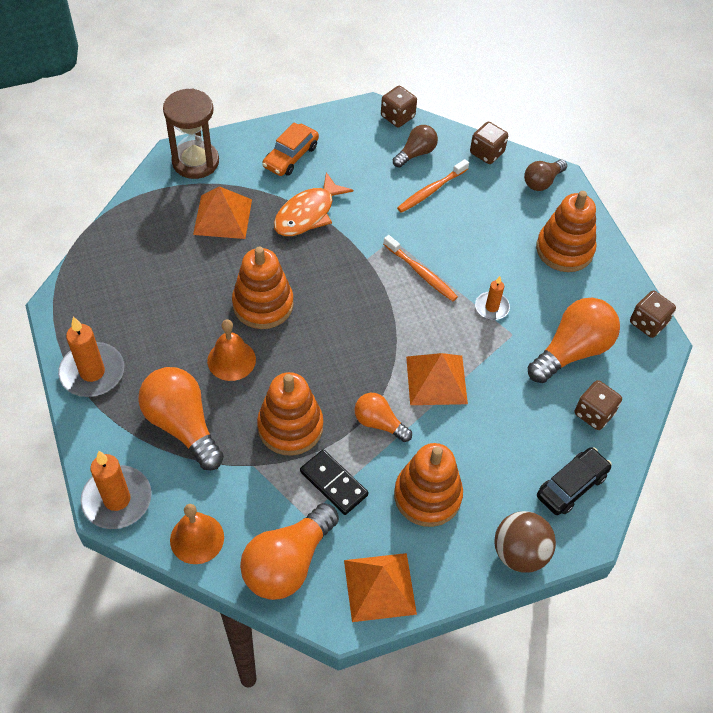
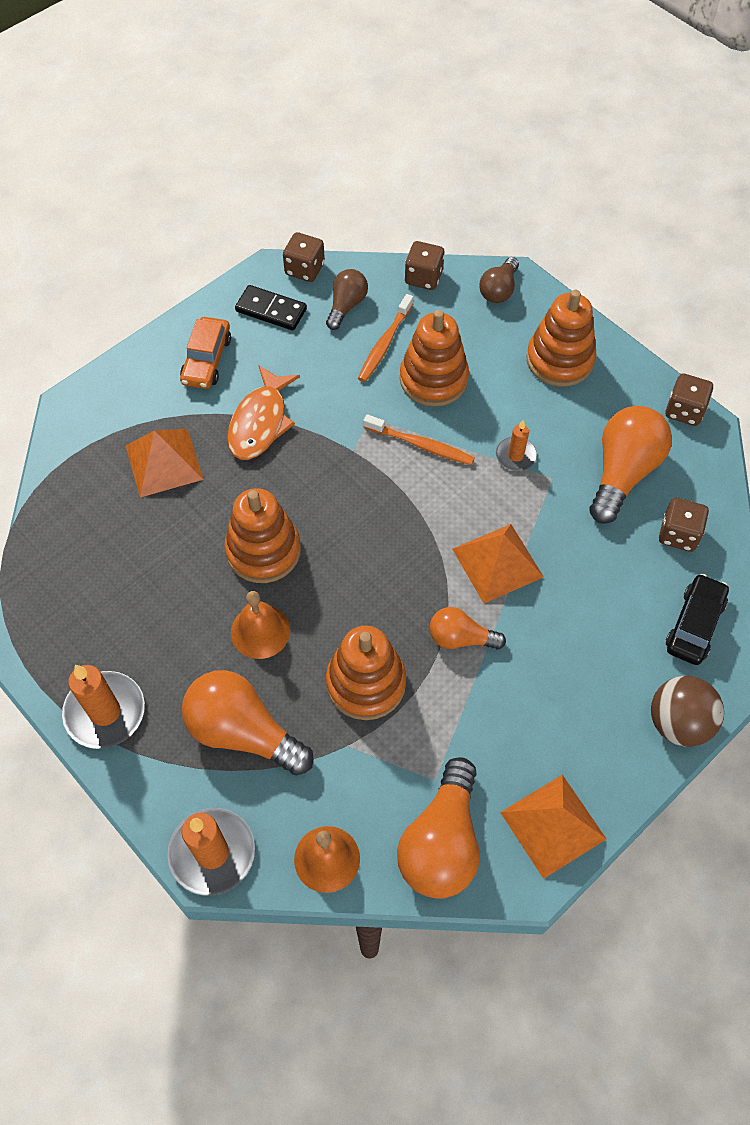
camera: 20 degrees left, 5 degrees up
(195, 162) = (98, 407): brown hourglass -> none
(333, 483) = (446, 729): black domino -> black domino (271, 310)
(427, 496) = (552, 700): orange stacking toy -> orange stacking toy (433, 379)

